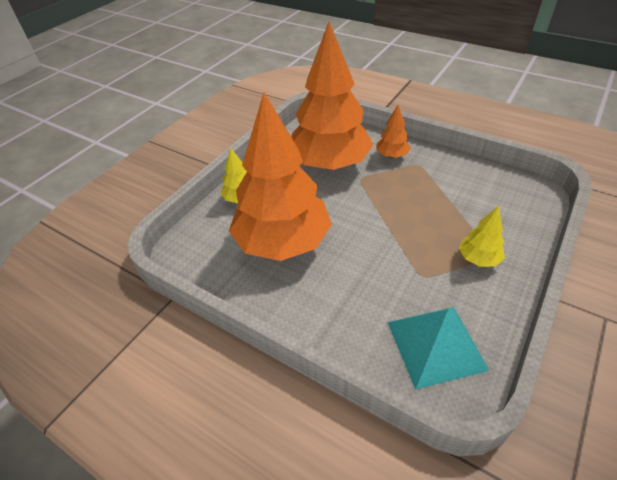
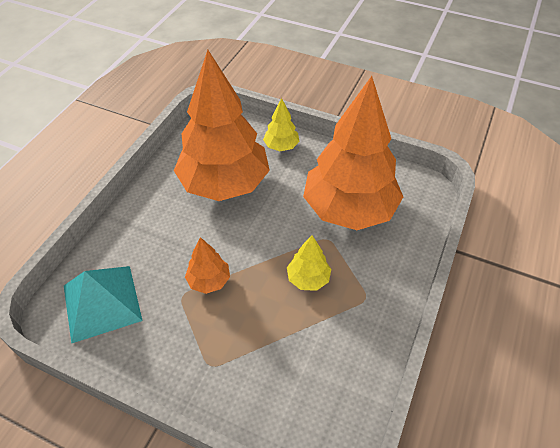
camera: 80 degrees right, 5 degrees up
(392, 155) = (378, 269): orange tree -> orange tree (209, 281)
(478, 259) = (205, 350): yellow tree -> yellow tree (308, 278)

